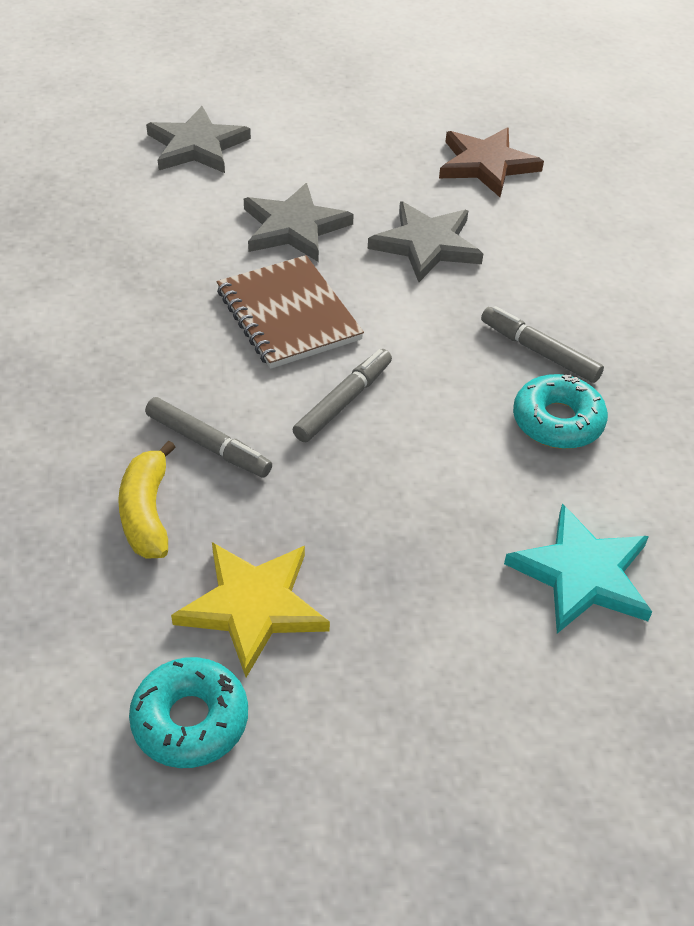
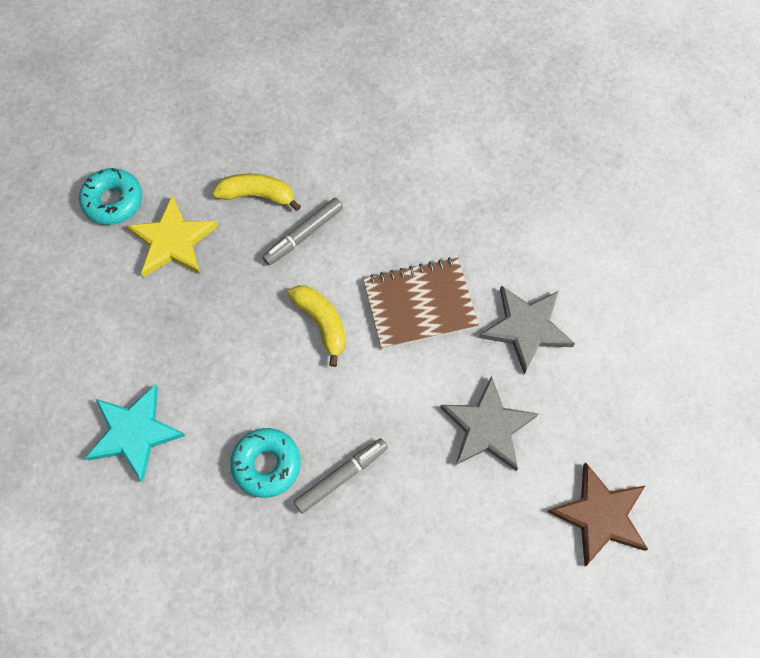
camera: 105 degrees right, 20 degrees up
(197, 146) = (652, 272): grey star -> none
(343, 402) = (322, 323): grey marker -> yellow banana

